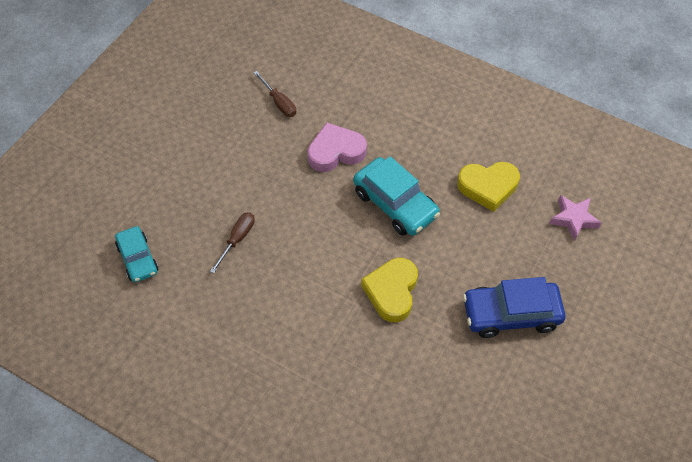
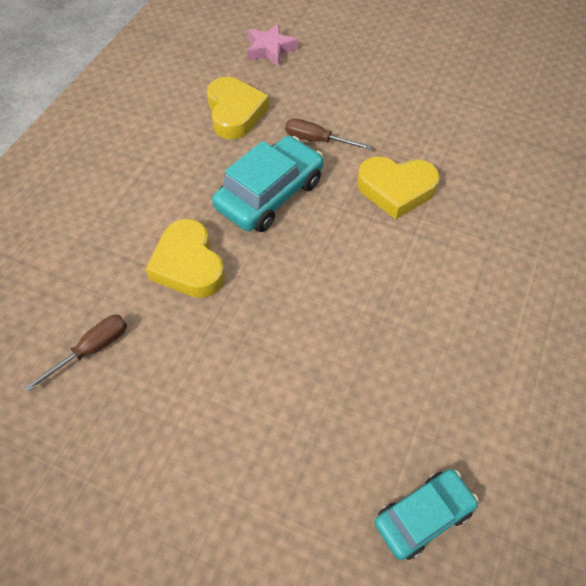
camera: 95 degrees left, 0 degrees up
(237, 239) = (357, 370): brown screwdriver -> brown screwdriver (316, 140)
(335, 152) = (188, 265): pink heart -> yellow heart
(511, 314) = (396, 93): blue car -> none

